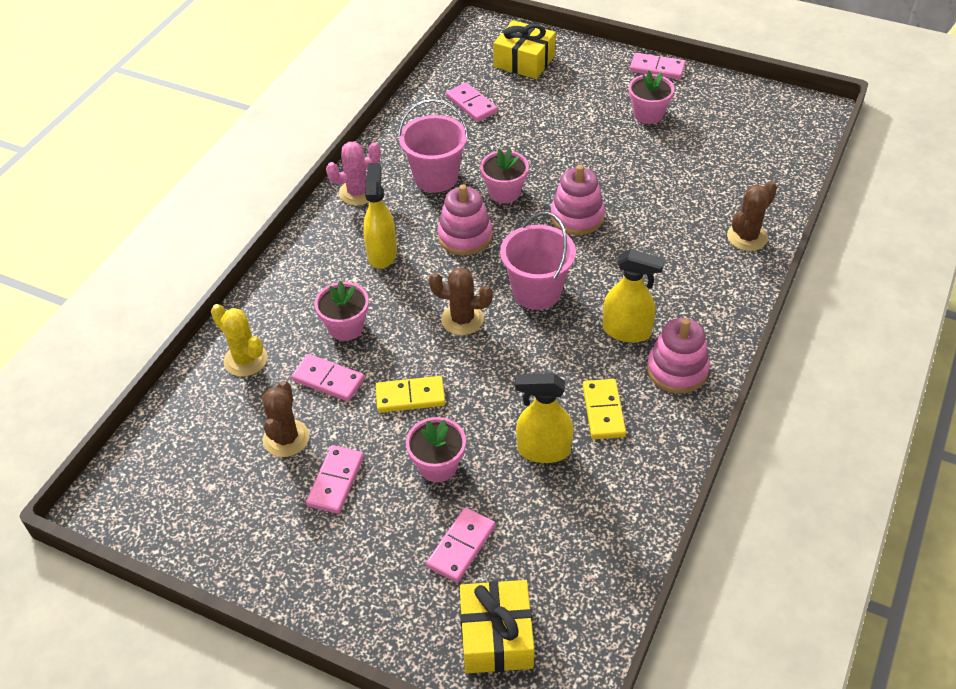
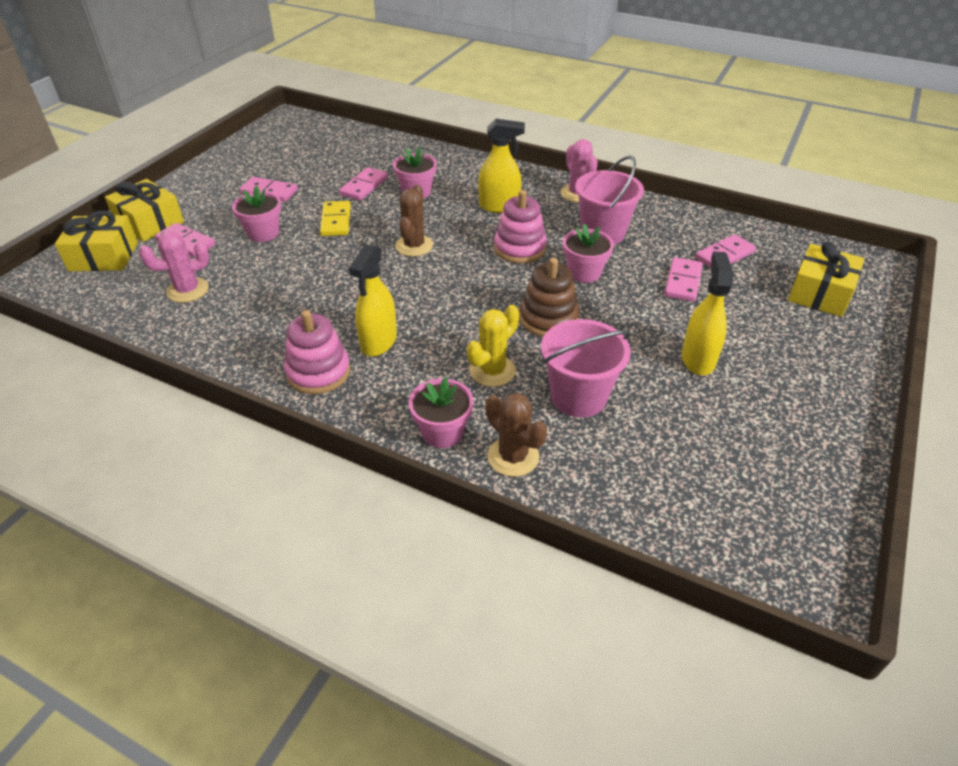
camera: 90 degrees right, 5 degrees down
(245, 360) = (393, 154): yellow cactus -> yellow cactus (492, 371)
(286, 438) = (315, 172): brown cactus -> none
(412, 606) = (150, 223): none -> yellow gift
(537, 291) = (442, 288): pink bucket -> pink bucket (578, 397)
(543, 450) = (256, 284): yellow spray bottle -> yellow spray bottle (698, 359)
(561, 515) = (188, 290): none -> pink cactus
(577, 217) = (548, 318): pink stacking toy -> brown stacking toy
(603, 411) = (285, 320): yellow domino -> none
(648, 114) = (745, 389): pink flower pot -> pink flower pot (442, 432)
(657, 68) = (853, 407): pink domino -> pink domino (683, 282)

